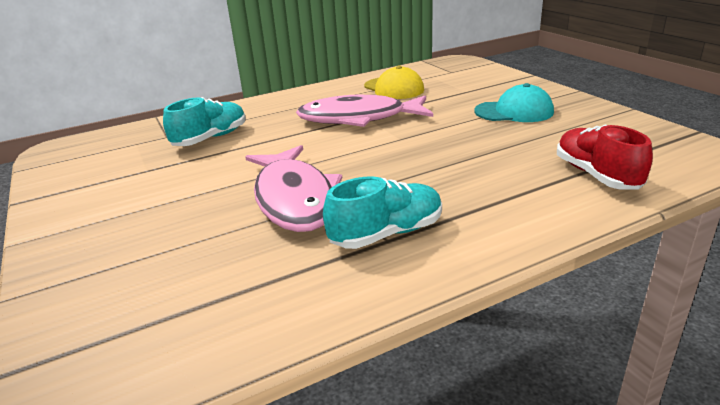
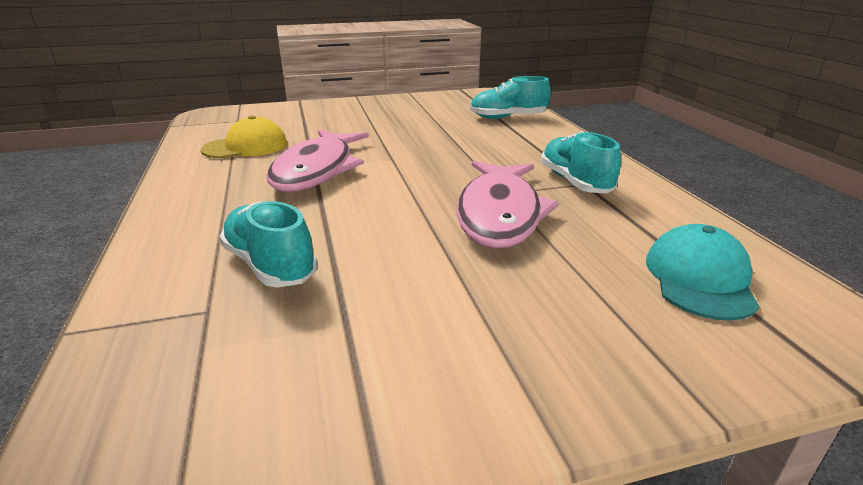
camera: 80 degrees left, 0 degrees up
(294, 199) = (499, 214): pink fish -> pink fish turned 105 degrees clockwise
(514, 112) = (376, 117): turquoise cap -> turquoise cap (699, 278)
(596, 175) = (508, 117): red shoe -> turquoise shoe

